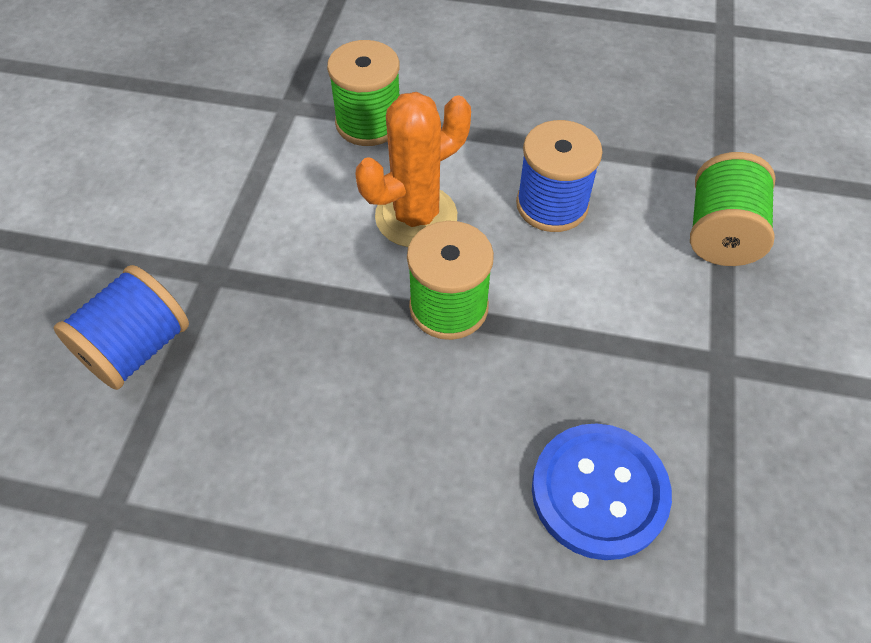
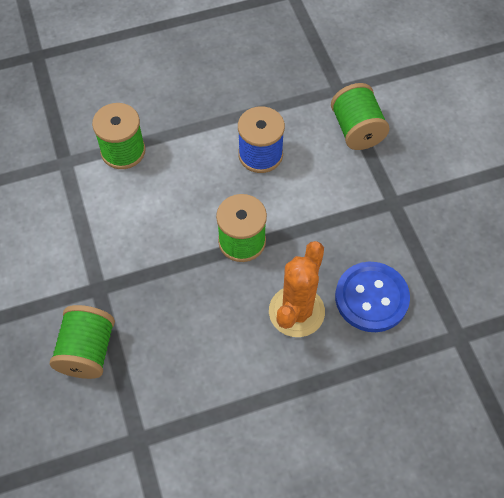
camera: 30 degrees left, 5 degrees up
(136, 348) = (87, 351): blue spool -> green spool
(416, 216) = (190, 197): orange cactus -> orange cactus (296, 311)

